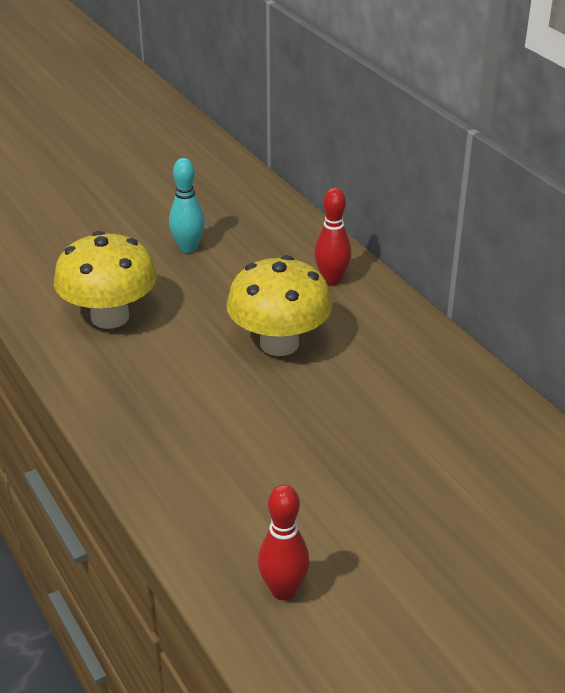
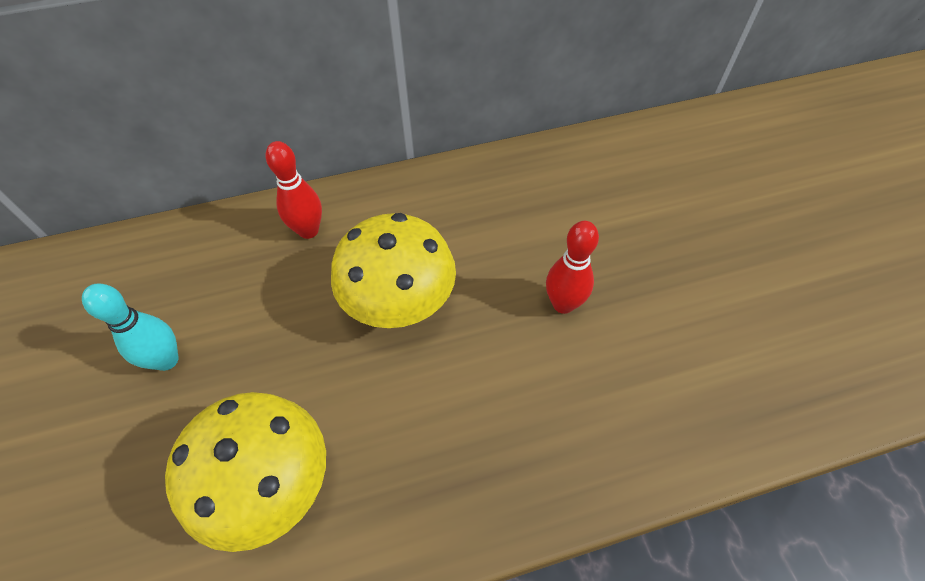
camera: 75 degrees left, 20 degrees up
(283, 590) = (762, 379): red bowling pin -> red bowling pin (563, 304)

